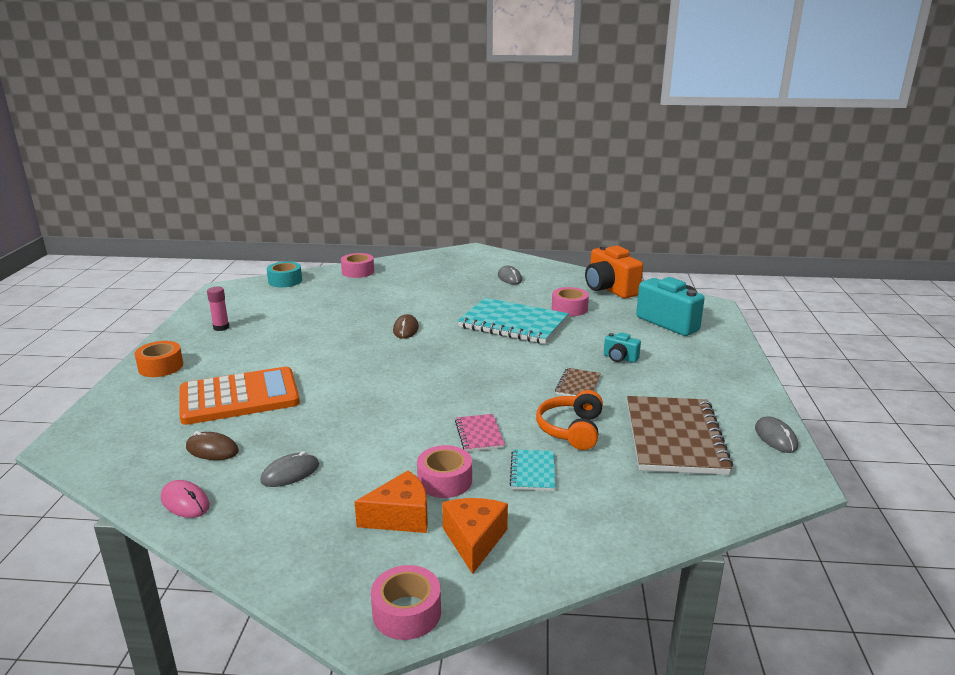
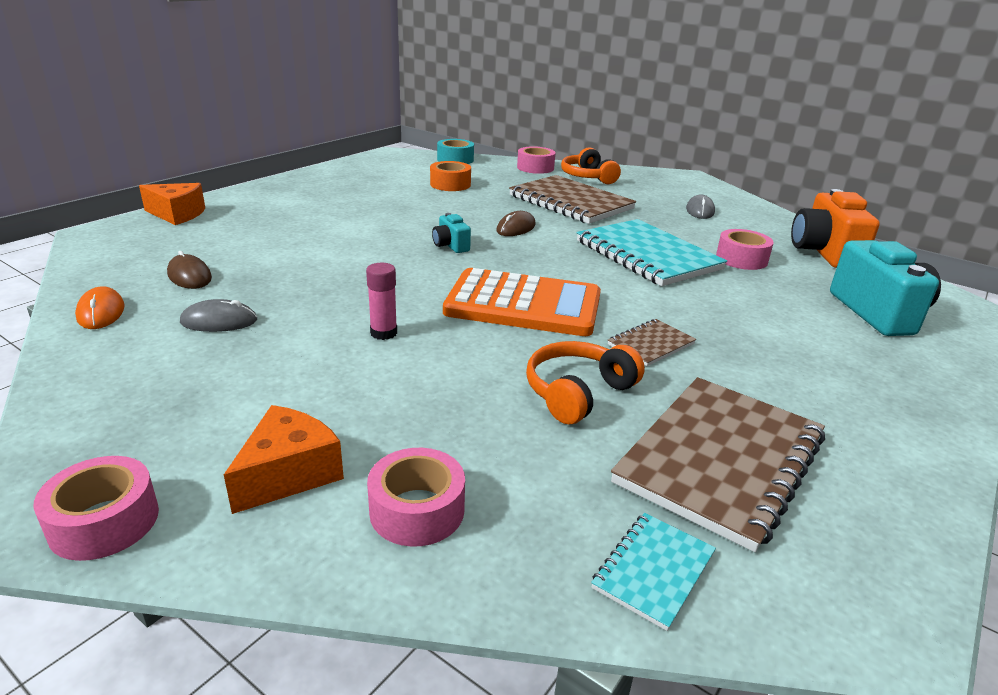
camera: 30 degrees right, 5 degrees up
(161, 367) = (254, 198): orange tape -> orange tape (450, 184)
(185, 502) = (101, 312): pink mouse -> orange mouse
(221, 327) = (346, 181): pink glue stick -> pink glue stick (383, 333)
(239, 397) = (277, 240): orange calculator -> orange calculator (523, 304)
(400, 517) = (252, 409): orange cheese -> orange cheese (177, 214)
(406, 270) = (587, 177): none -> orange headphones
(419, 296) = (570, 202): none -> brown notebook
(445, 481) = (351, 390): pink tape -> pink tape (417, 510)
(479, 434) = (457, 355): pink notebook -> none
(533, 472) = (465, 423): turquoise notebook -> turquoise notebook (654, 571)
(620, 358) = (749, 332): turquoise camera -> turquoise camera (450, 246)
(775, 437) = (908, 530): grey mouse -> none

